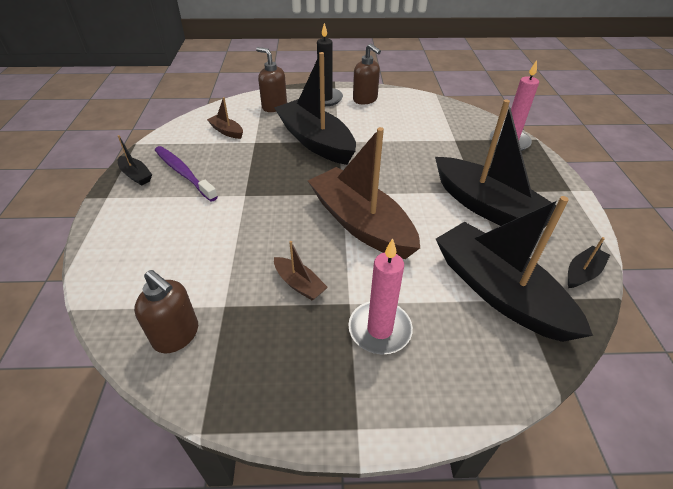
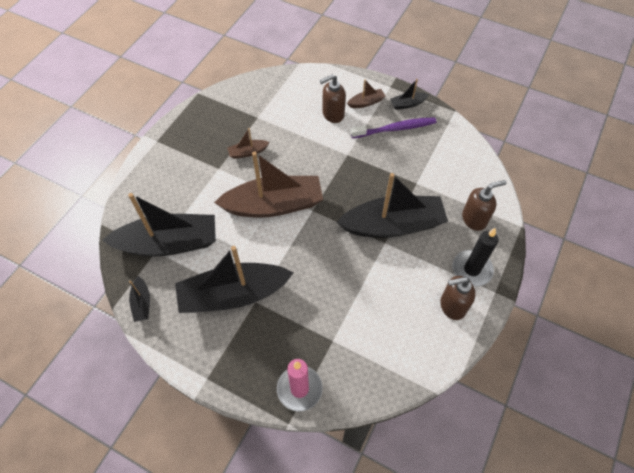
camera: 120 degrees right, 15 degrees up
(177, 335) = (252, 96): brown soap dispenser -> brown soap dispenser (332, 114)
(227, 131) = (444, 170): brown boat -> brown boat (366, 102)
(379, 329) = (193, 173): pink candle -> none

